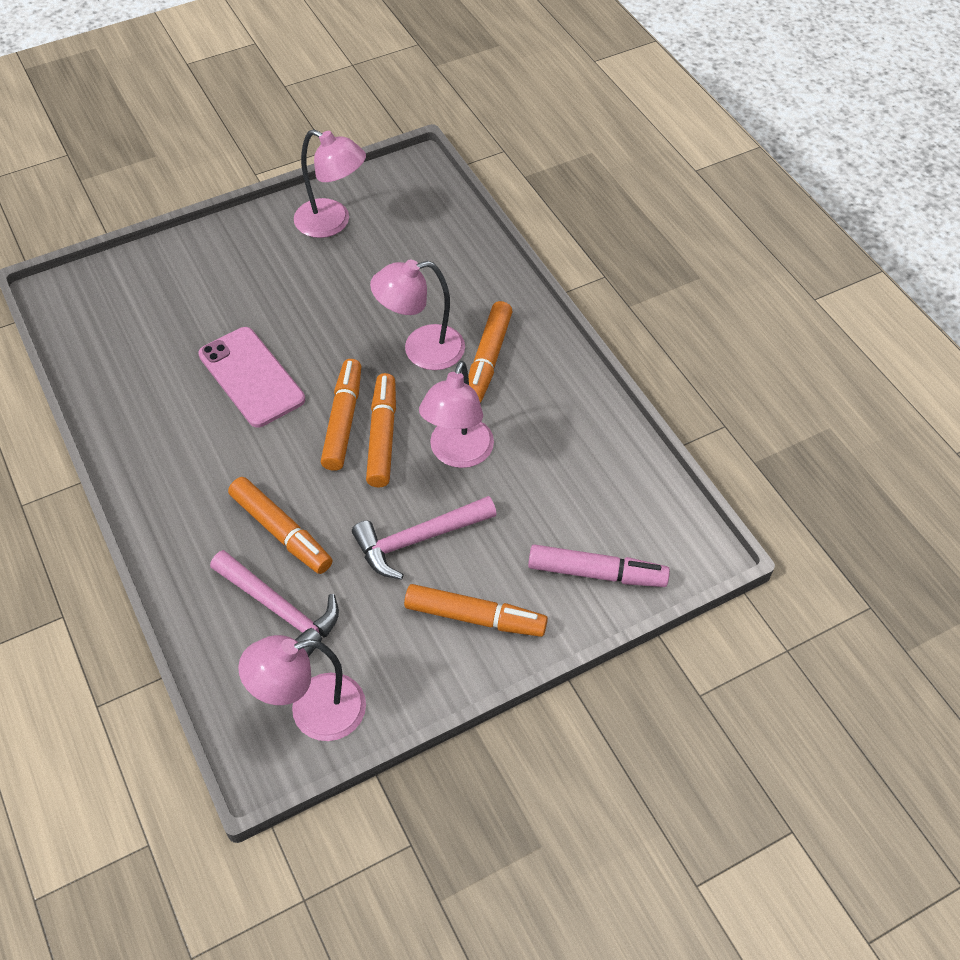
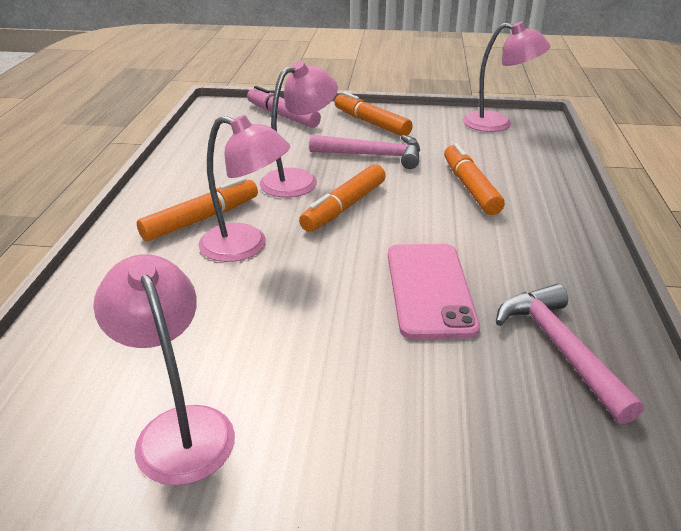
camera: 145 degrees left, 20 degrees down
(280, 610) = (494, 158): pink hammer -> pink hammer (560, 348)
(343, 420) = (367, 227): orange marker -> none

